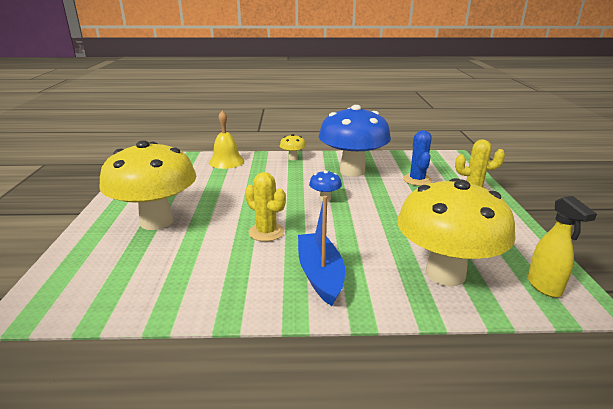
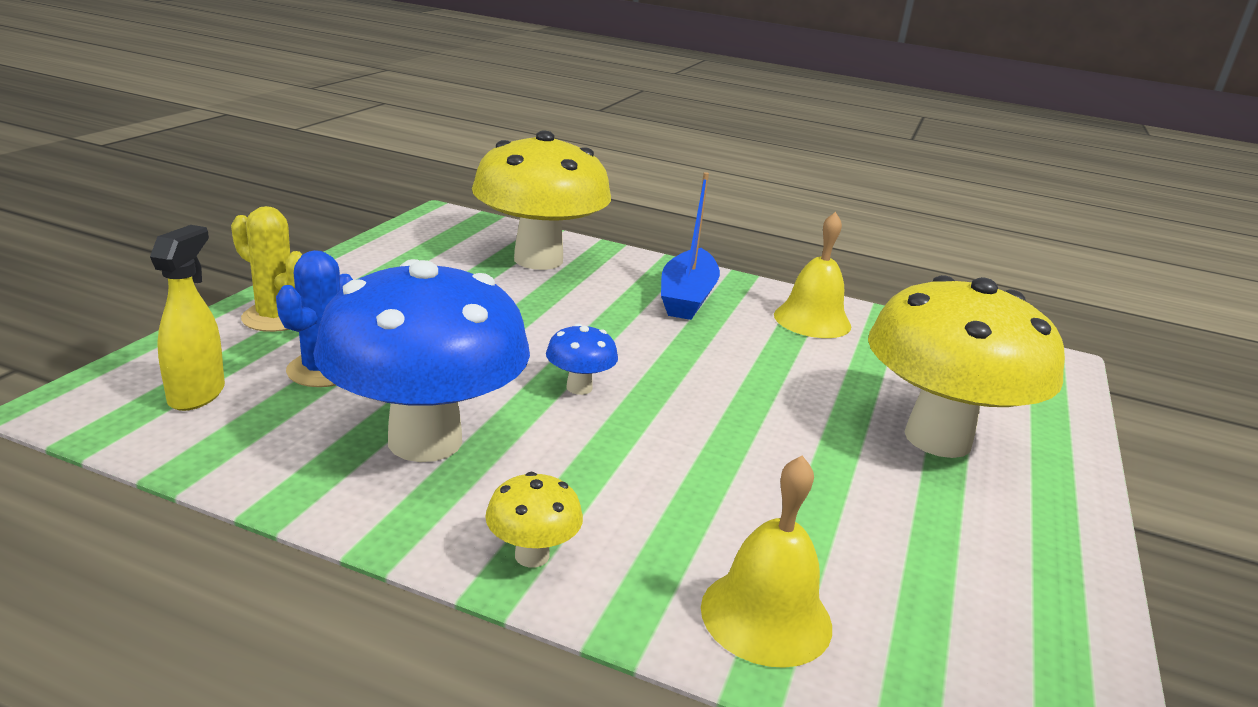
camera: 160 degrees left, 0 degrees up
(225, 284) = (812, 320): none -> yellow bell
(266, 232) = (732, 362): yellow cactus -> none
(544, 287) = (454, 228): yellow spray bottle -> yellow spray bottle (197, 394)

